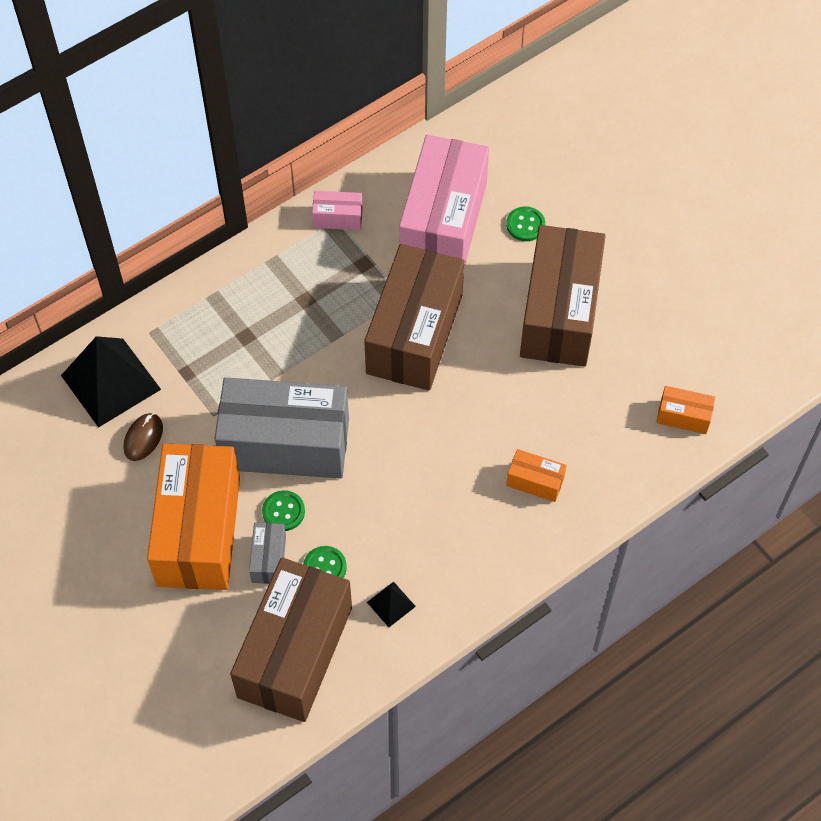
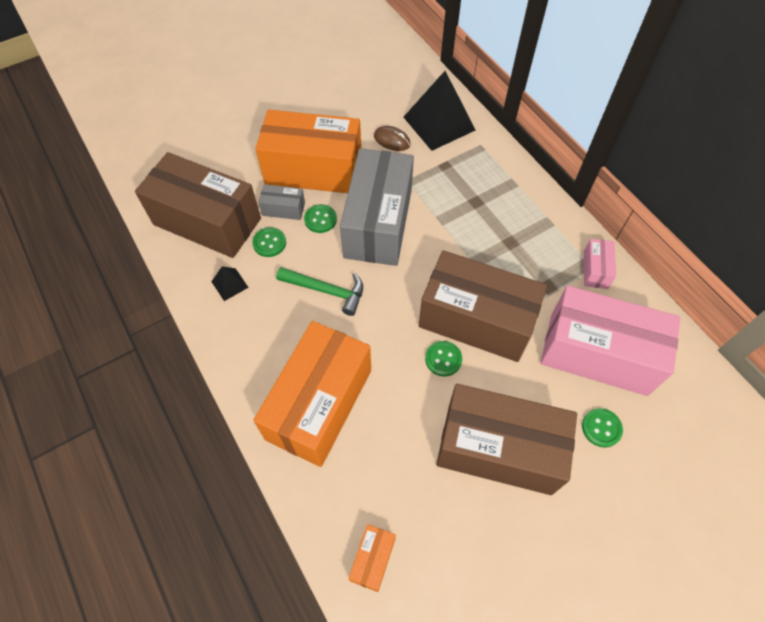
camera: 95 degrees right, 0 degrees up
(390, 491) = (326, 291): none -> green hammer
(466, 364) = (443, 359): none -> green button
(535, 481) = (319, 404): orange box -> orange box, size x2.37

